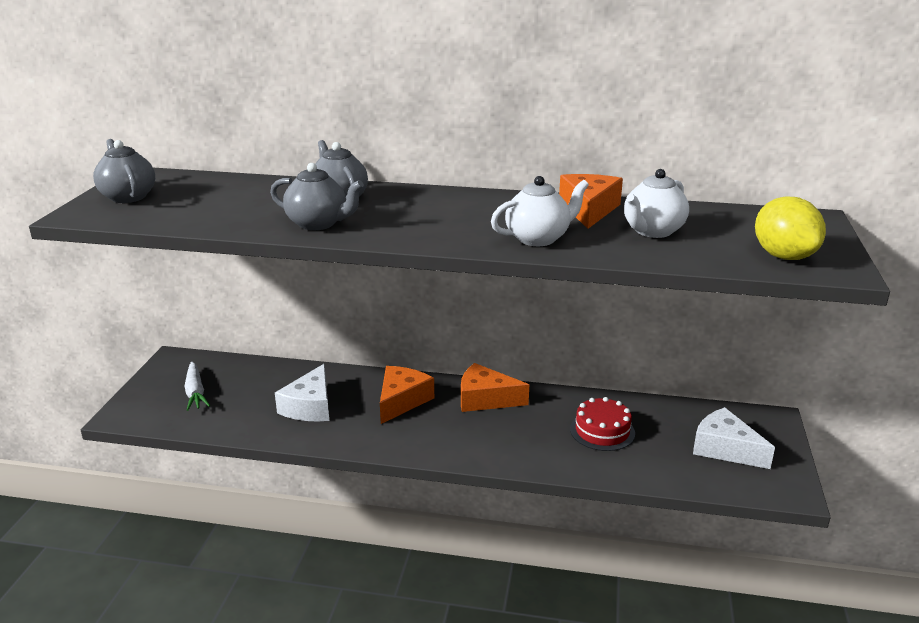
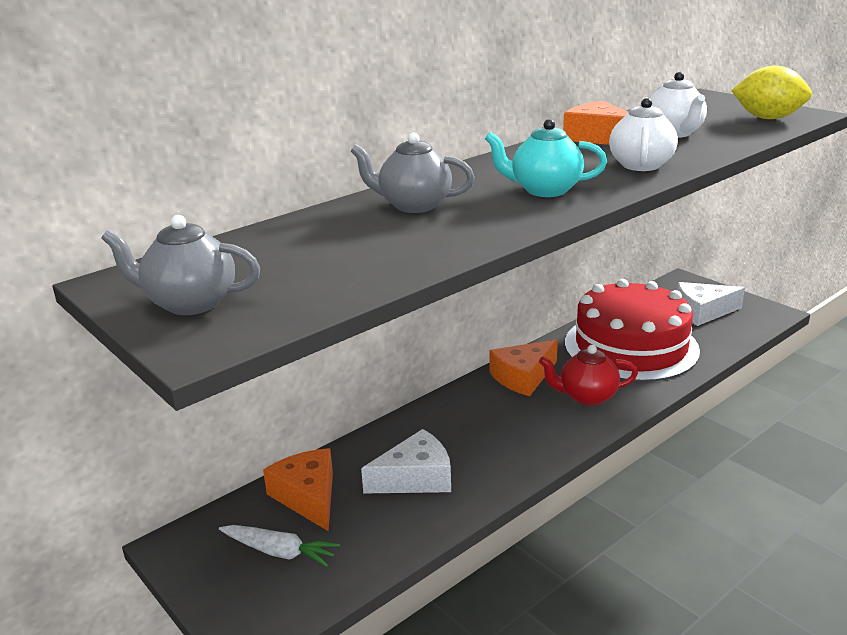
camera: 50 degrees left, 0 degrees up
(310, 406) = (415, 478): white cheese -> white cheese turned 75 degrees counterclockwise
(318, 224) = (473, 227): grey teapot -> none
(402, 401) = (473, 420): orange cheese -> orange cheese (308, 496)
(424, 224) = (544, 190): none -> turquoise teapot
(493, 437) = (586, 396): none -> red teapot
(602, 431) = (631, 346): red cake -> red cake, size x2.11

